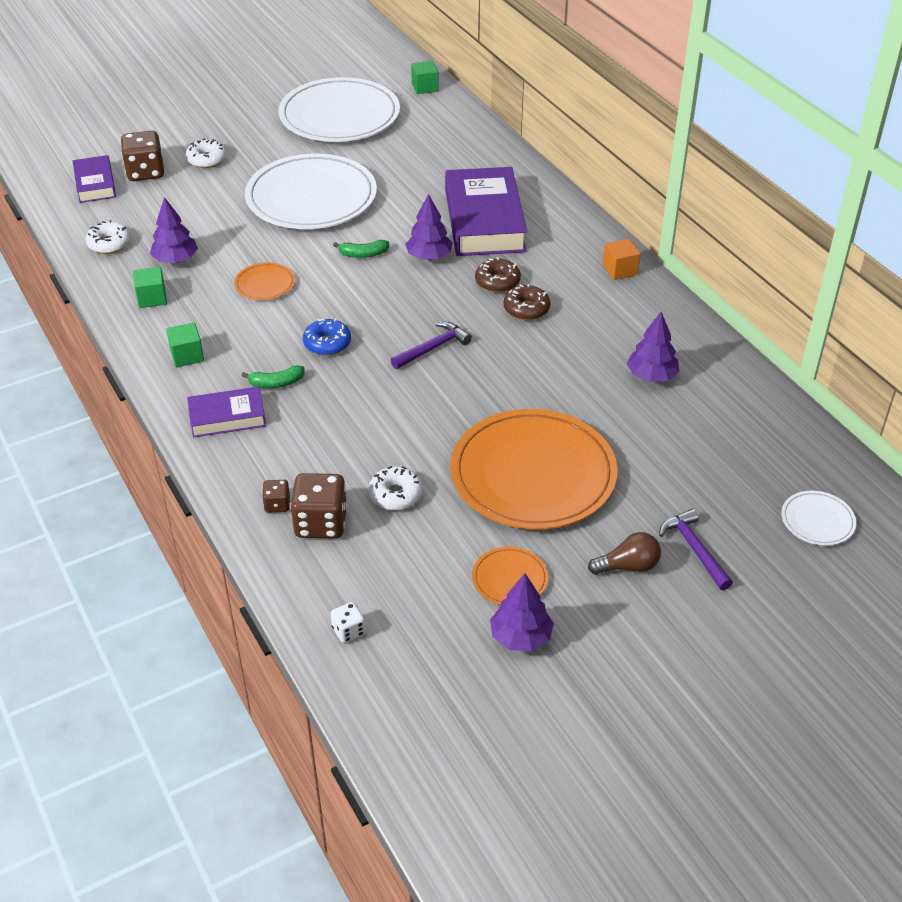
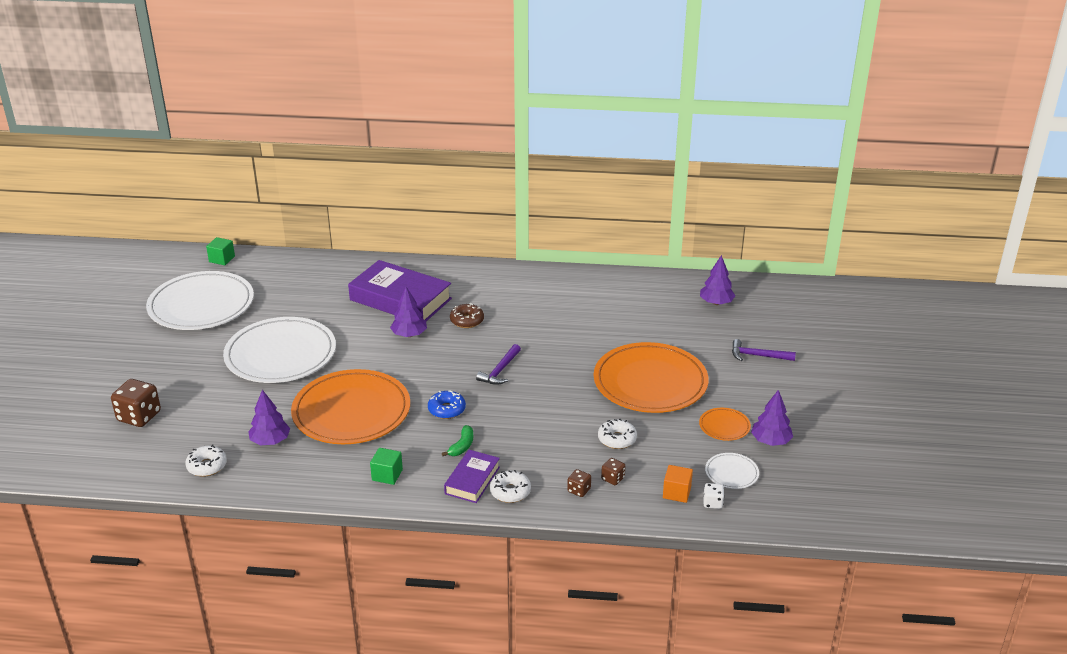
camera: 55 degrees left, 10 degrees down
(95, 184) = (117, 447): purple book -> none
(152, 298) = (301, 468): green cube -> none
(207, 159) = (166, 382): white donut -> white donut (510, 492)
(265, 284) = (351, 411): orange plate -> orange plate, size x2.34
(321, 523) = (613, 478): brown dice -> brown dice, size x0.51
(363, 254) = (373, 358): green banana -> none
(433, 348) = (500, 370): purple hammer -> purple hammer turned 150 degrees counterclockwise
(526, 309) = (505, 322): brown donut -> none
(620, 270) = (510, 275): orange cube -> orange cube (676, 492)
(628, 566) = (751, 382): brown light bulb -> none
(651, 376) = (612, 307): purple tree -> purple tree (716, 303)
(817, 521) = (772, 310): white plate -> white plate (731, 473)

